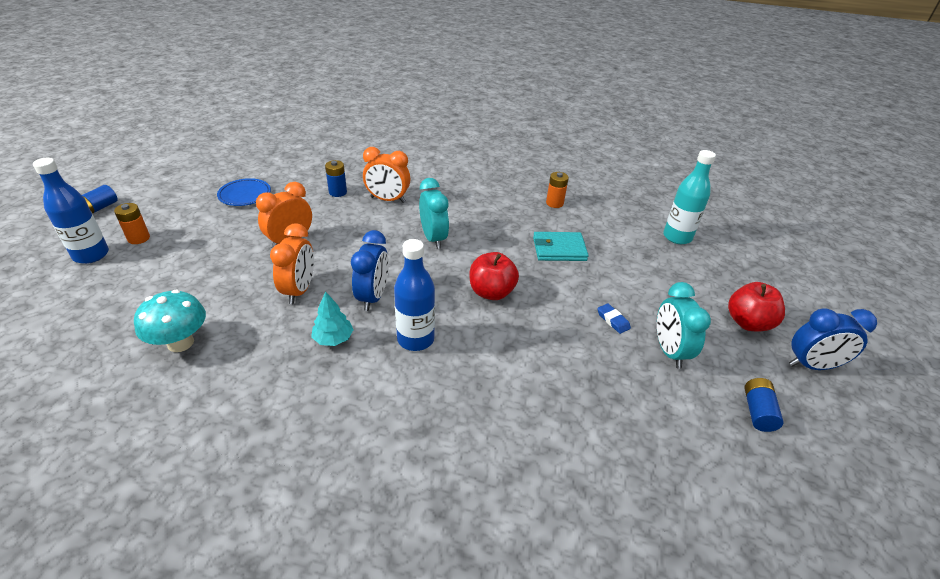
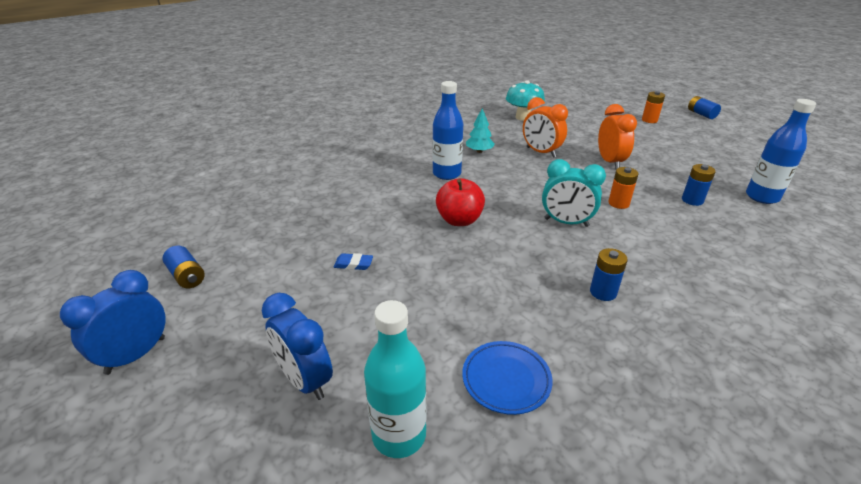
camera: 130 degrees right, 5 degrees down
(91, 255) = (636, 108): blue bottle -> blue bottle (762, 197)
(245, 195) = (703, 160): blue plate -> blue plate (506, 380)
(373, 297) = (507, 173): blue clock -> blue clock (305, 380)
(388, 199) = (662, 222): orange clock -> none
(500, 207) = (603, 292): none -> blue battery
(554, 203) = (584, 349): orange battery -> orange battery (618, 203)
(559, 249) = (481, 292): turquoise wallet -> none
(669, 351) = (286, 272): turquoise clock -> none
(748, 323) = (225, 357): red apple -> none

